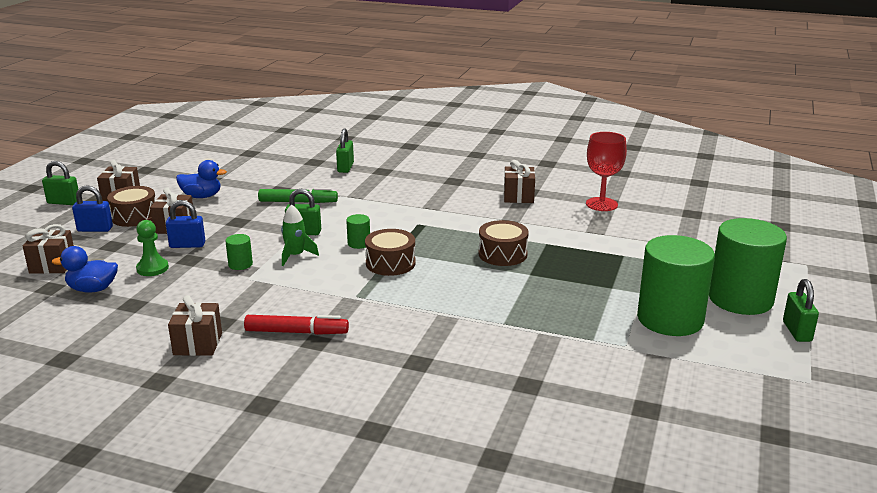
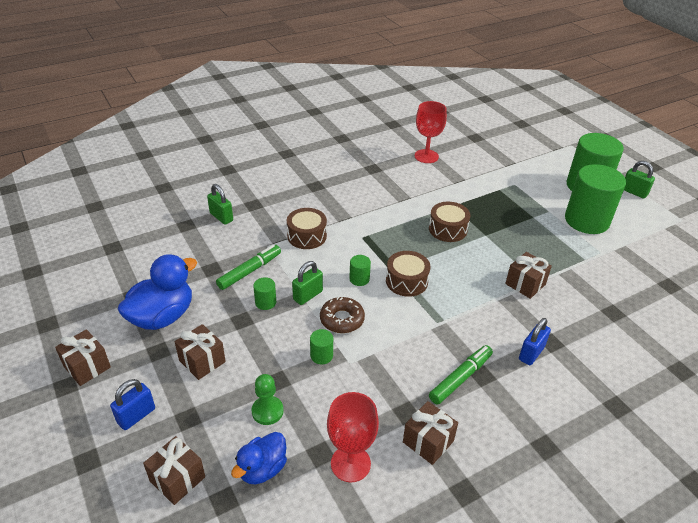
camera: 50 degrees left, 15 degrees up
(63, 202) = (39, 413): green padlock -> none
(134, 216) = (145, 377): brown drum -> brown drum (307, 236)
(135, 320) = (350, 463): none -> red goblet
(187, 245) = (248, 369): blue padlock -> blue padlock (531, 353)
(202, 196) = (162, 316): blue duck -> blue duck, size x1.63
(270, 221) = (265, 302): none -> green cylinder
(295, 256) = (342, 319): green rocket -> brown donut
(296, 332) = (460, 378): red marker -> green marker
(518, 196) = (375, 177): brown gift -> brown gift (525, 284)

